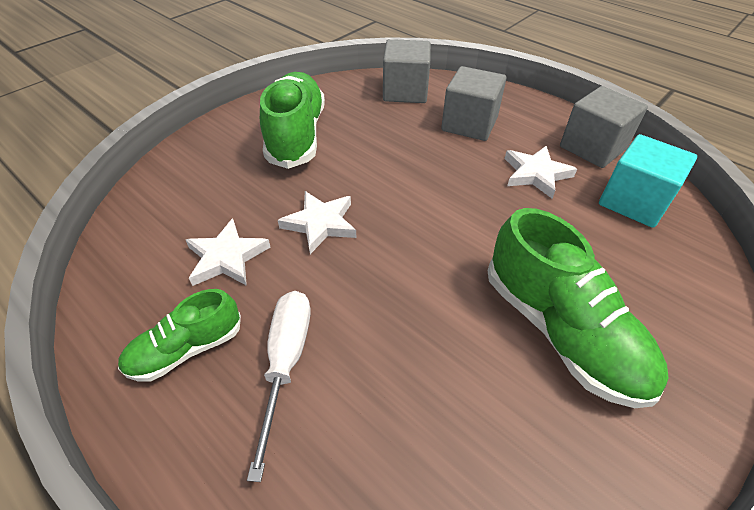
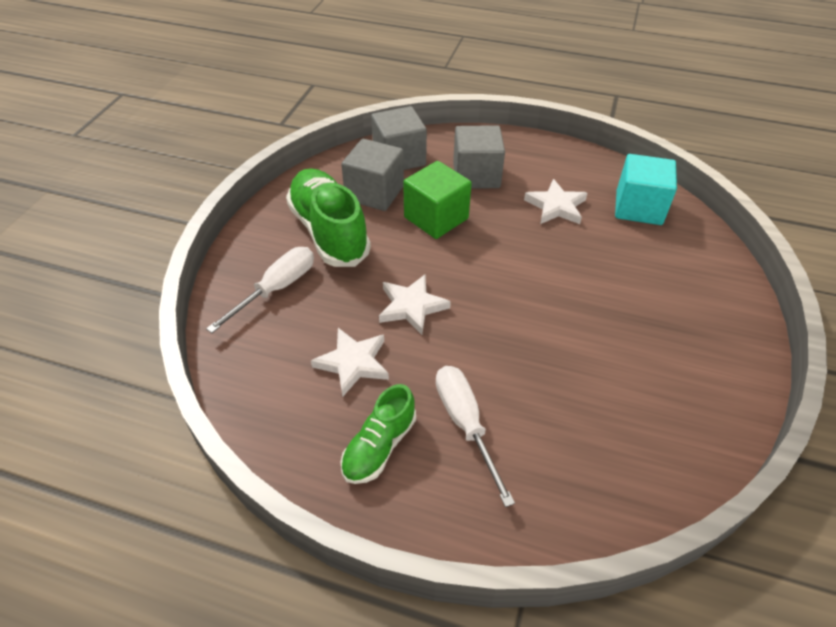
camera: 25 degrees left, 0 degrees up
(215, 169) = (276, 289): none -> white screwdriver
(403, 151) = (436, 218): none -> green cube
(561, 331) = (641, 325): green shoe -> none
(593, 147) = (586, 169): grey cube -> grey cube (374, 193)

